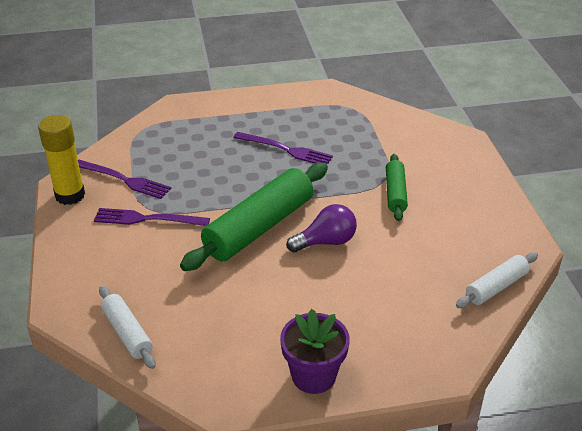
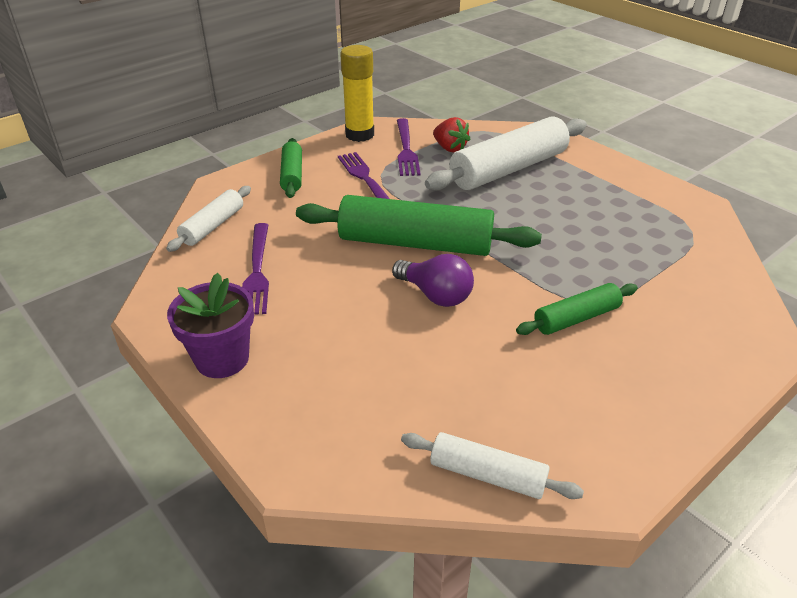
camera: 60 degrees right, 0 degrees up
(93, 258) = (292, 175): none -> green rolling pin
(148, 157) = (450, 148): none -> red strawberry
(208, 143) = (508, 169): none -> white rolling pin
(286, 150) = (557, 215): purple fork -> purple fork (257, 271)

